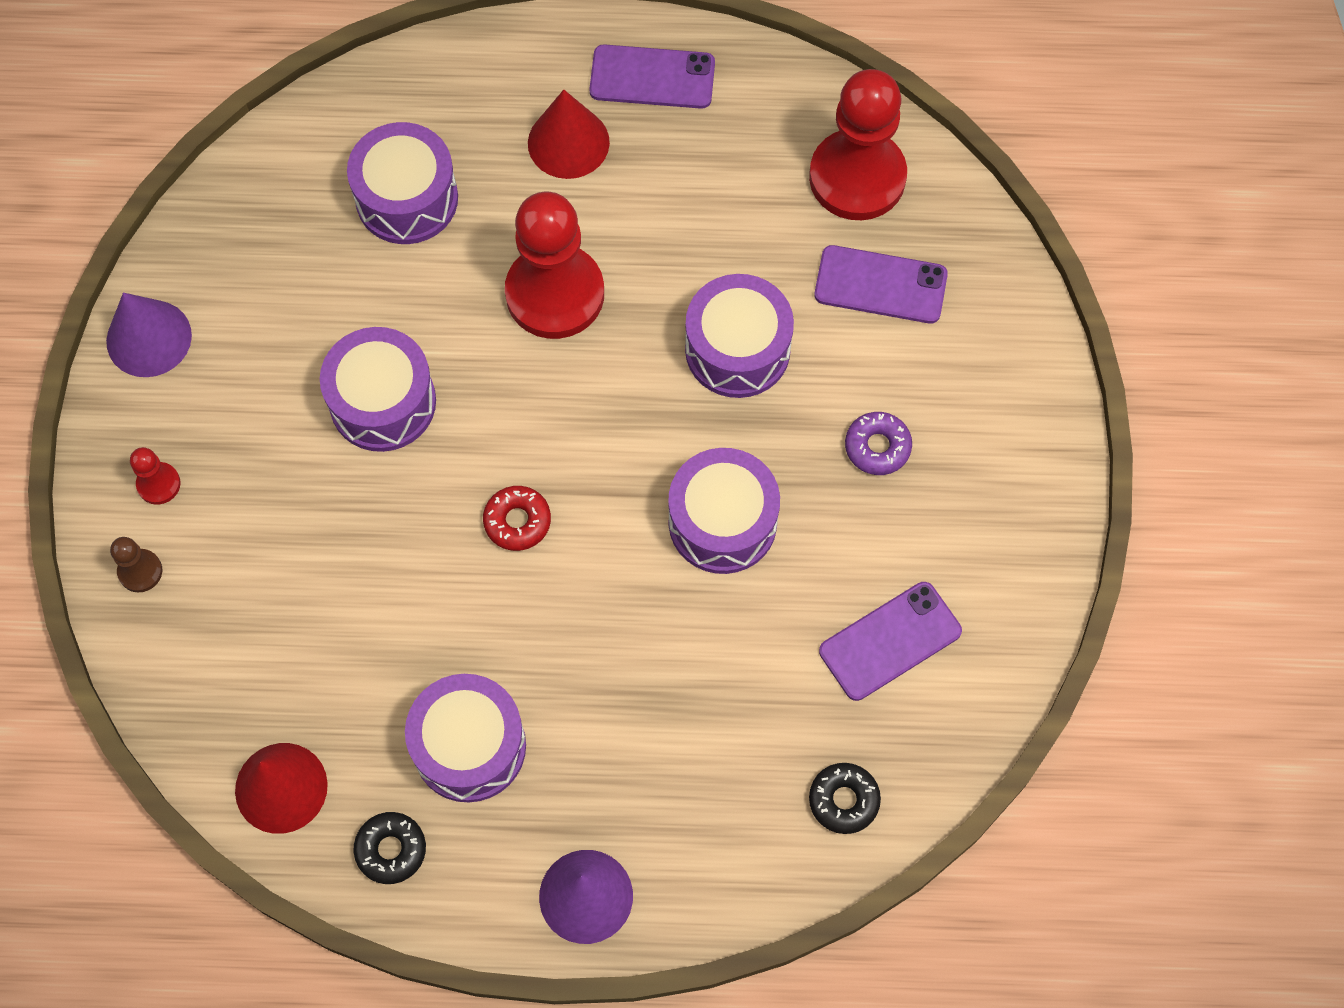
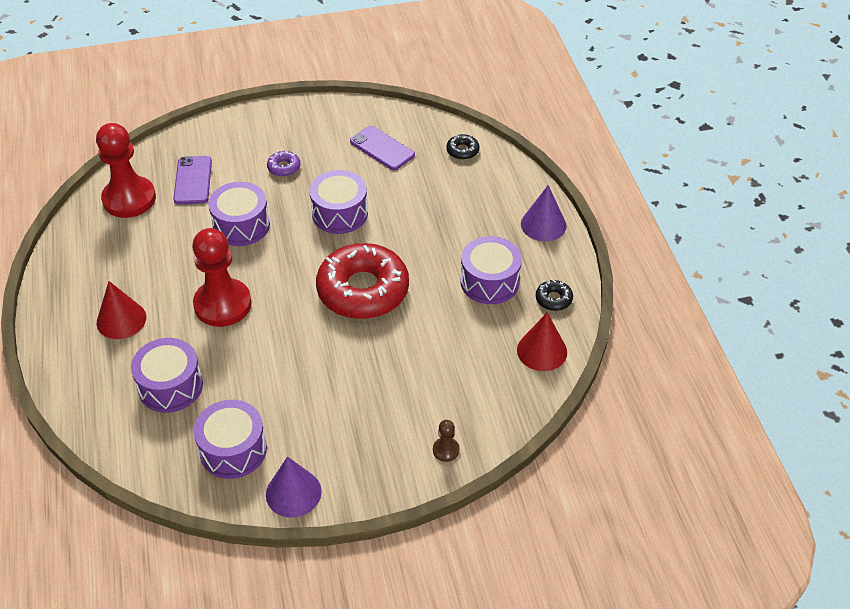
camera: 105 degrees left, 20 degrees down
(158, 484) = (389, 457): red pawn -> none
(383, 402) = (308, 364): purple drum -> purple drum (233, 450)
(517, 521) = (363, 290): red donut -> red donut, size x2.49
(652, 77) = (72, 292): purple phone -> none

